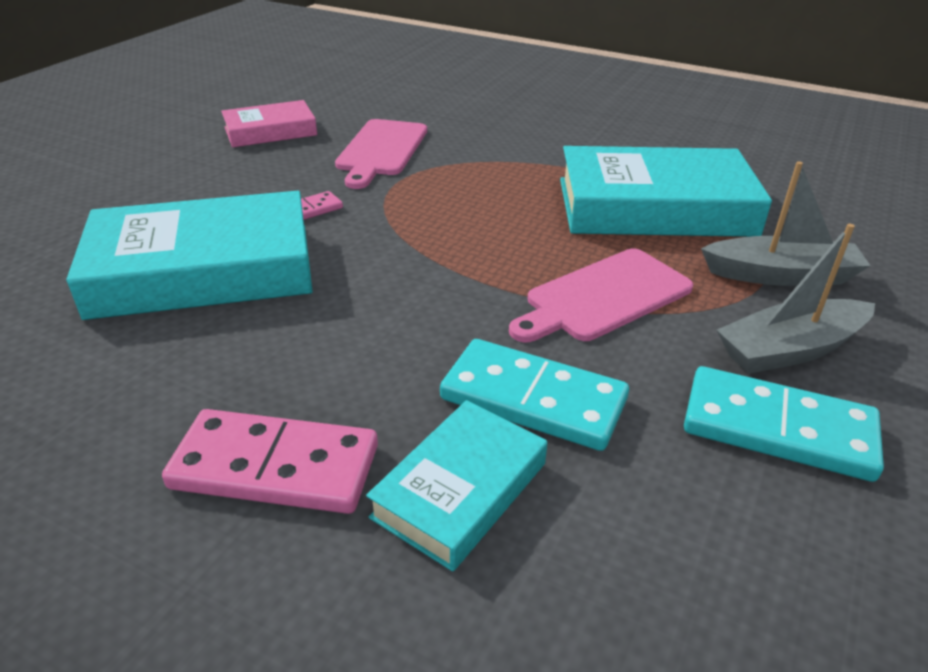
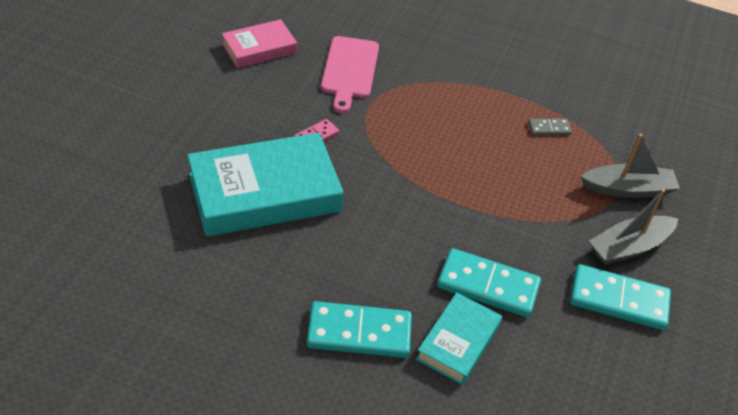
camera: 10 degrees left, 10 degrees up
(275, 466) = (359, 332): pink domino -> turquoise domino
(604, 297) = (521, 210): pink cutting board -> none
(654, 207) = (549, 129): turquoise book -> grey domino

